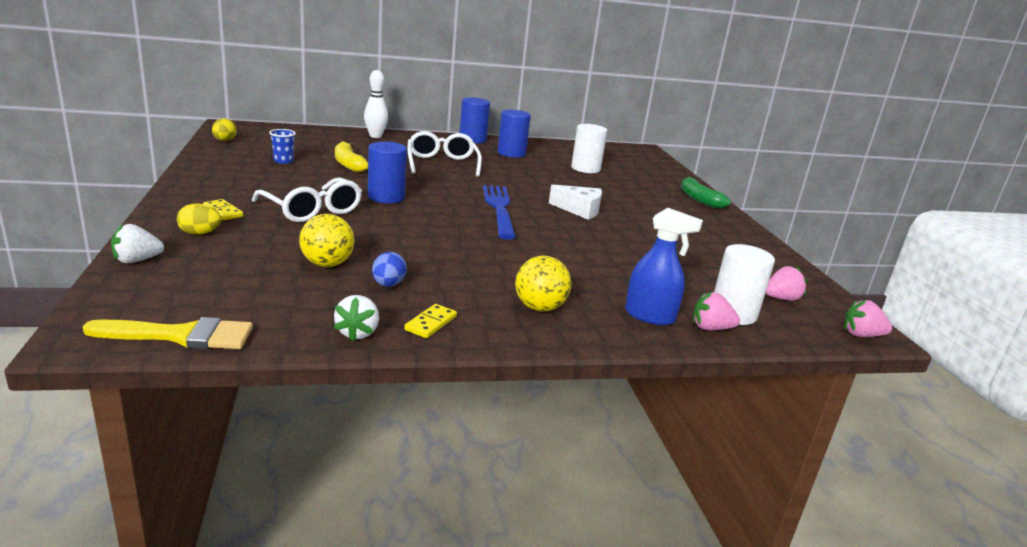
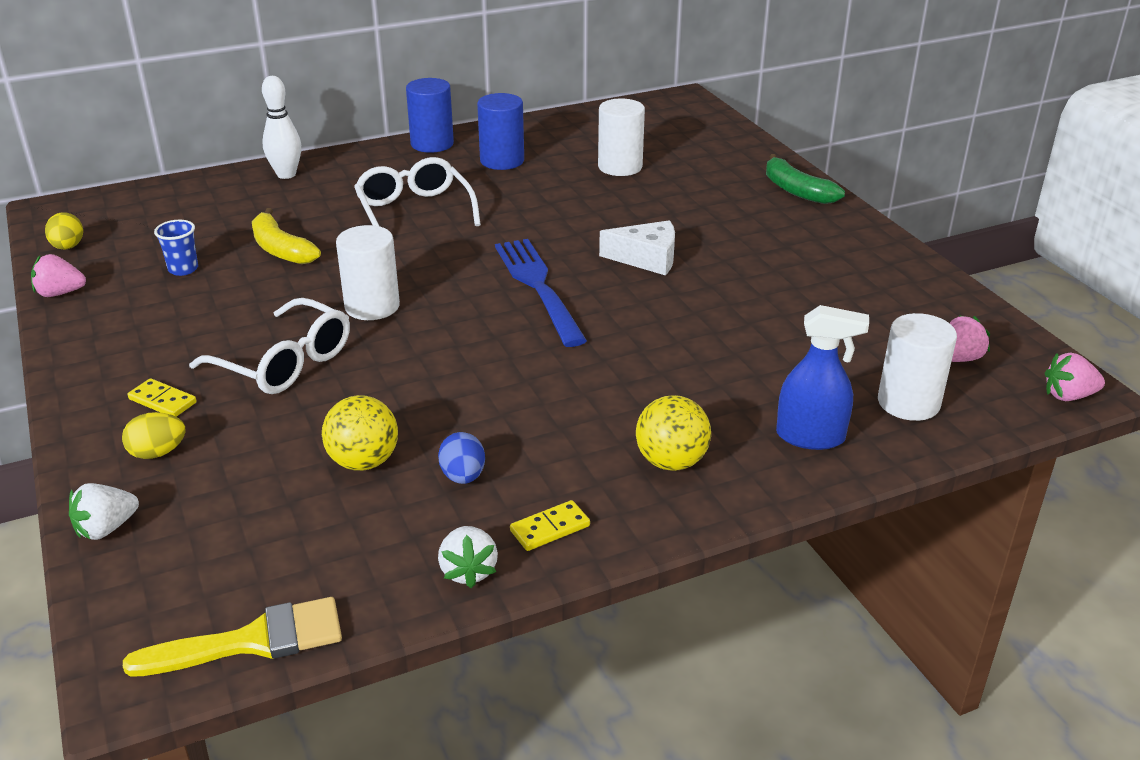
camera: 10 degrees left, 10 degrees up
(386, 197) = (372, 306): blue cylinder -> white cylinder
(430, 323) = (550, 528): yellow domino -> yellow domino turned 45 degrees clockwise
(710, 328) = (890, 437): pink strawberry -> pink strawberry (60, 293)

